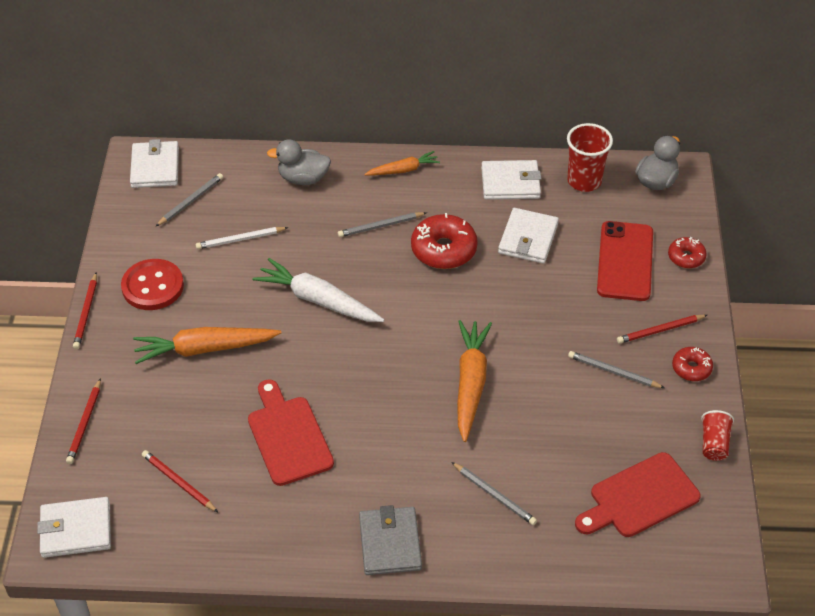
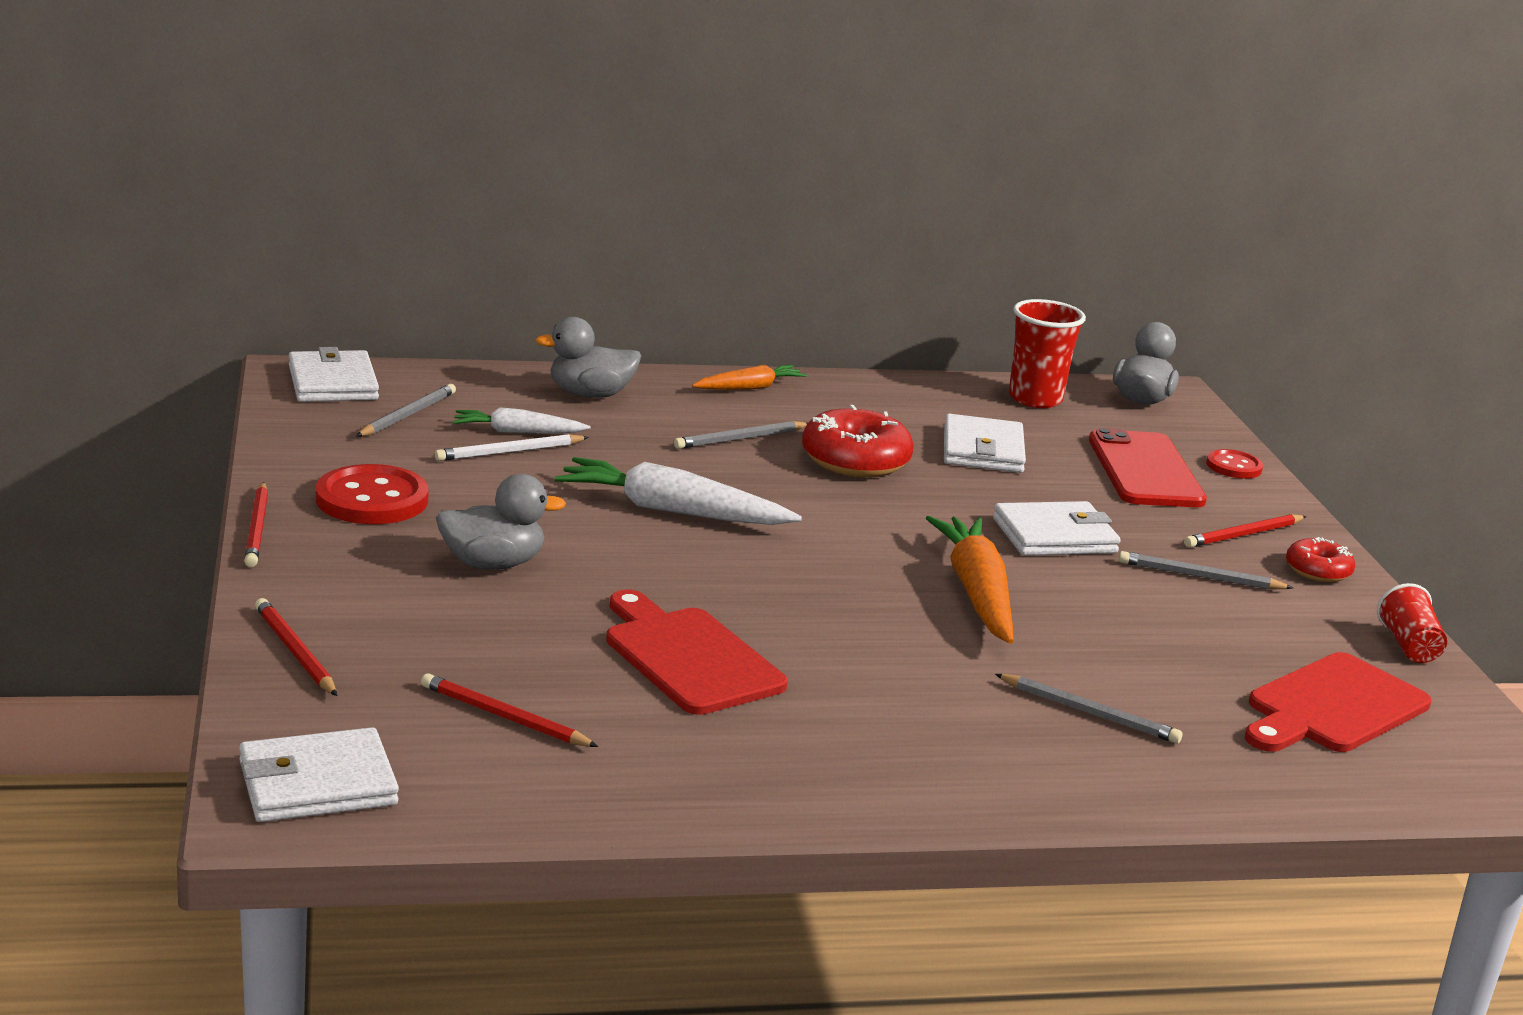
camera: 15 degrees left, 25 degrees down
(85, 423) = (294, 652): red pencil -> red pencil turned 150 degrees clockwise
(204, 349) = (493, 564): orange carrot -> grey duck
(250, 219) = (517, 432): none -> white carrot
(390, 543) = (937, 776): grey wallet -> none
(510, 183) = (924, 400): white wallet -> white wallet (1054, 536)
(686, 257) = (1233, 466): red donut -> red button

